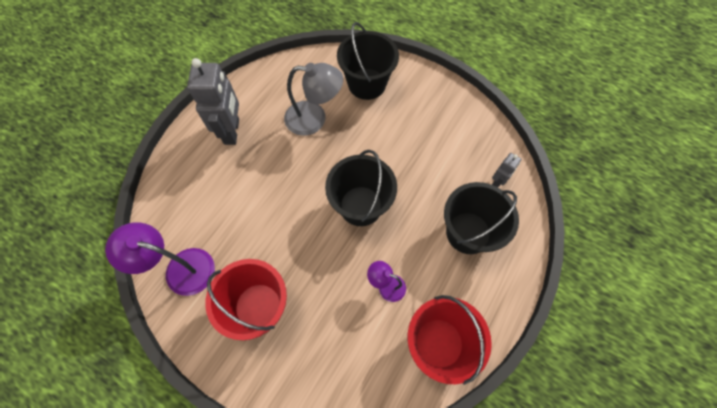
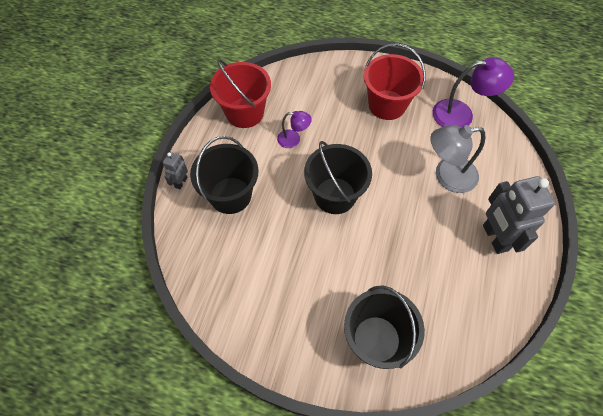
camera: 165 degrees right, 5 degrees down
(314, 119) = (417, 275): grey lamp -> grey lamp (447, 176)
(497, 182) = (205, 251): grey robot -> grey robot (181, 182)

